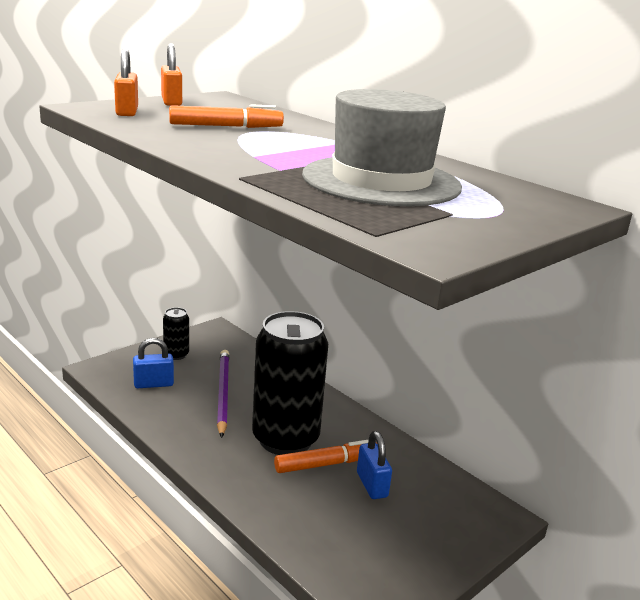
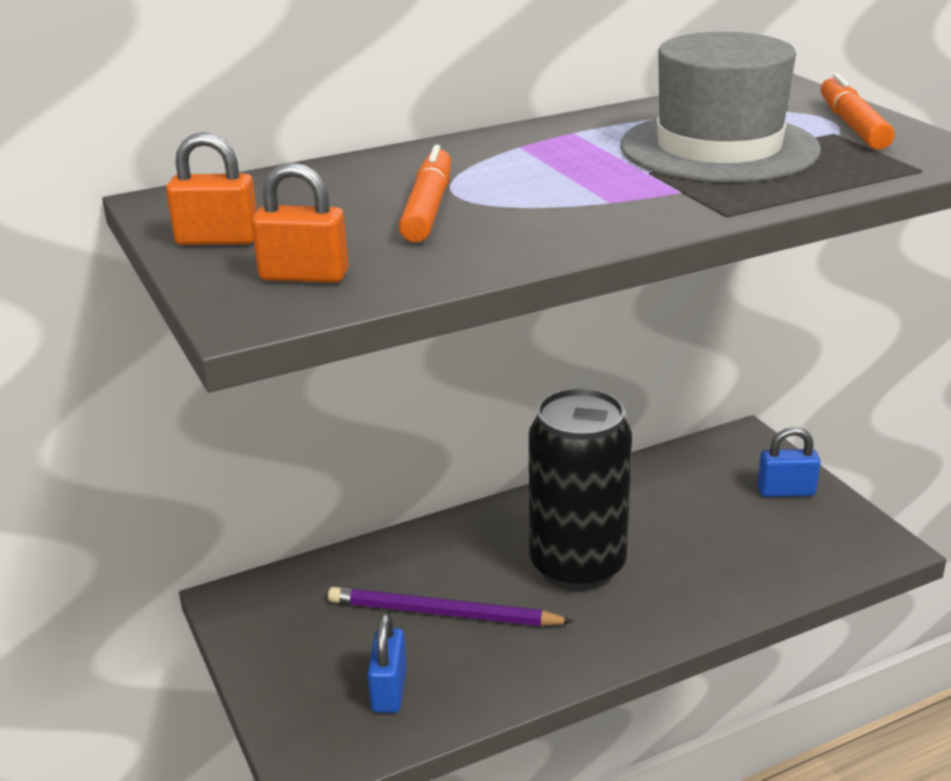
camera: 70 degrees left, 5 degrees up
(176, 355) = (300, 656): black can -> none
(326, 464) = (638, 540): orange marker -> orange marker (852, 125)
(372, 485) = (683, 512): blue padlock -> blue padlock (786, 491)

